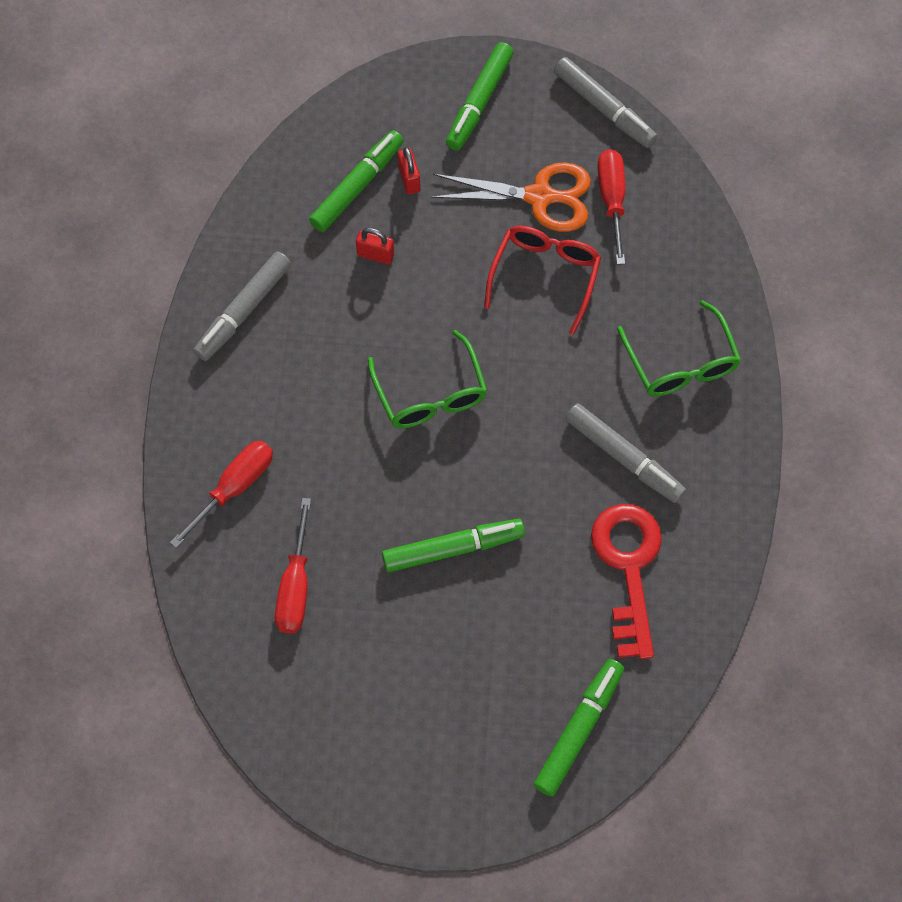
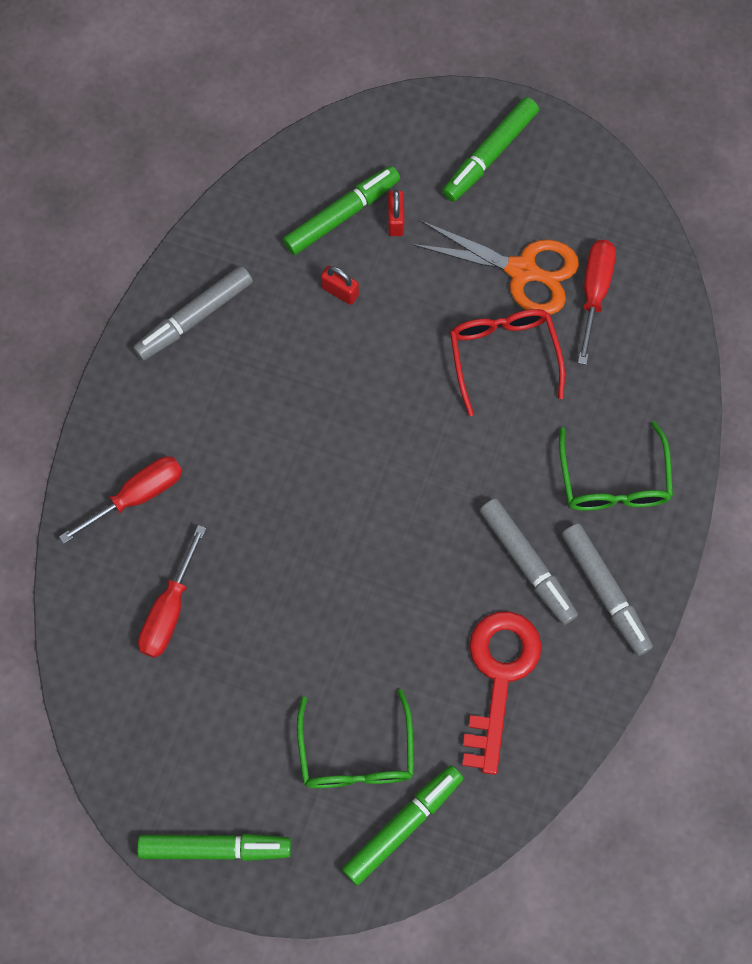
camera: 15 degrees right, 5 degrees up
(430, 394) = (354, 450): green glasses -> green glasses (356, 755)
(453, 548) = (332, 612): green marker -> green marker (215, 848)
(545, 276) = (503, 355): red glasses -> red glasses turned 45 degrees counterclockwise
(604, 108) = (615, 192): grey marker -> grey marker (605, 591)

